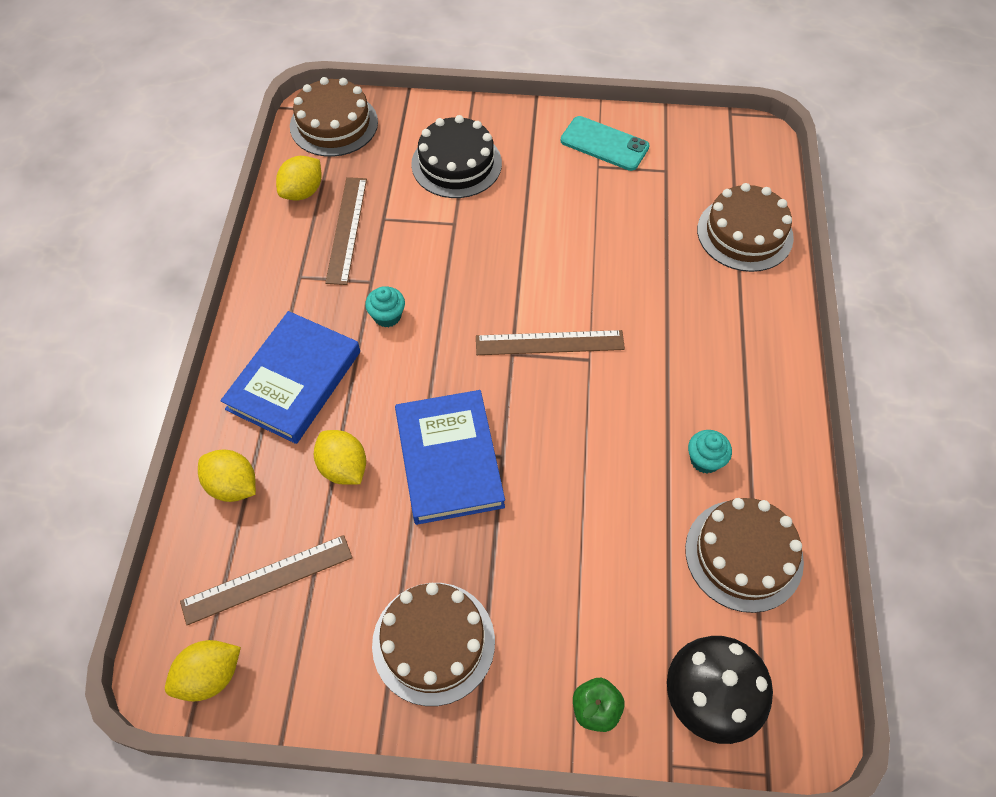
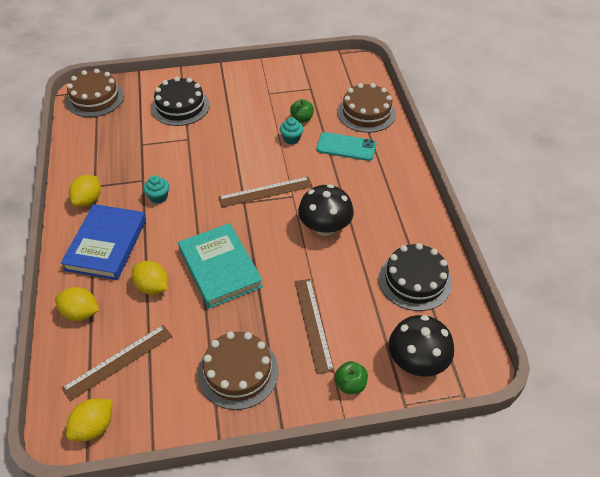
camera: 15 degrees left, 10 degrees down
(303, 192) = (84, 139): yellow lemon -> yellow lemon (88, 200)
(347, 229) = (119, 154): brown ruler -> brown ruler (313, 324)
(449, 459) = (220, 268): blue book -> turquoise book
(604, 144) = (269, 81): turquoise phone -> turquoise phone (346, 147)
(625, 427) = (325, 227): none -> black mushroom
(638, 223) = (302, 119): none -> green apple
(705, 460) = (377, 235): turquoise cupcake -> turquoise cupcake (291, 139)
(743, 555) = (415, 280): brown cake -> black cake

